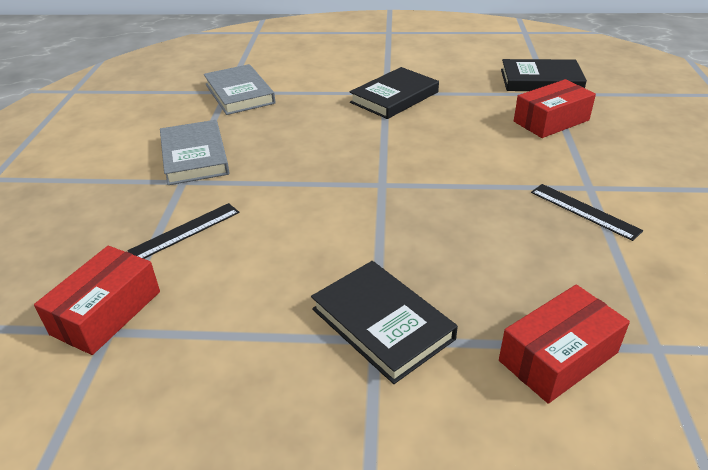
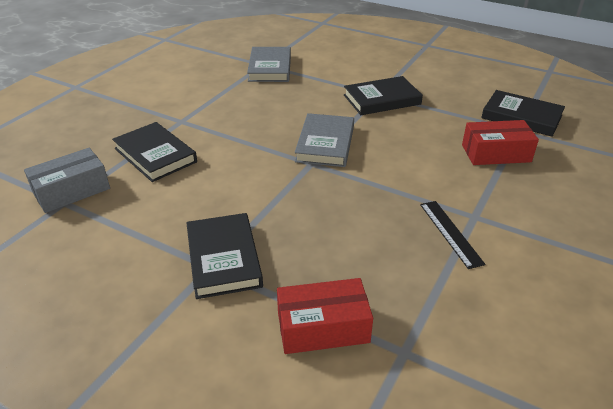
camera: 25 degrees right, 0 degrees up
(106, 312) = (71, 190): red box -> grey box
(185, 231) = (155, 155): black ruler -> black book
(195, 156) = (202, 106): grey book -> grey book (325, 144)

